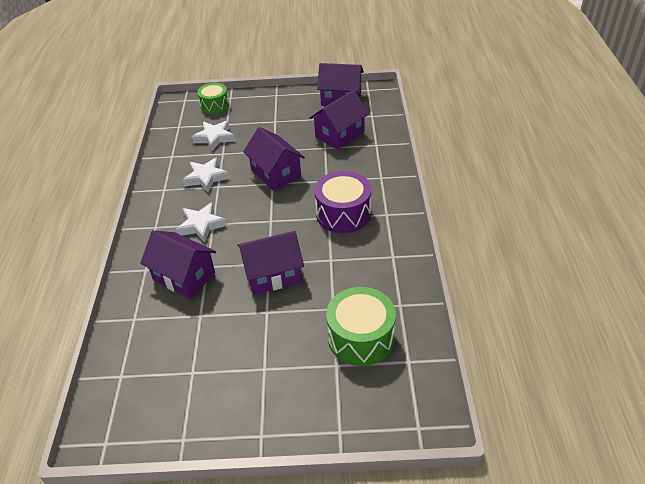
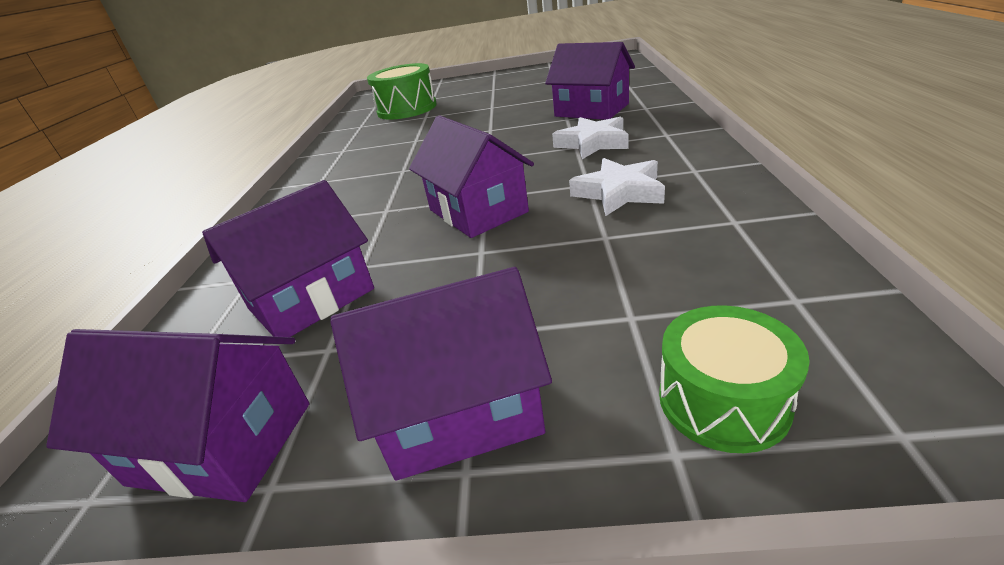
camera: 175 degrees left, 10 degrees down
(214, 138) = (646, 271): white star -> none
(273, 274) = (485, 124): purple house -> purple house (460, 411)
(343, 214) = (380, 175): purple drum -> none

